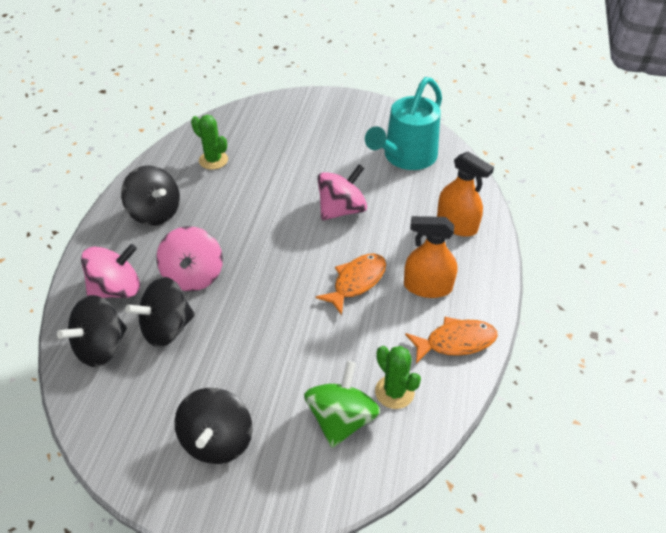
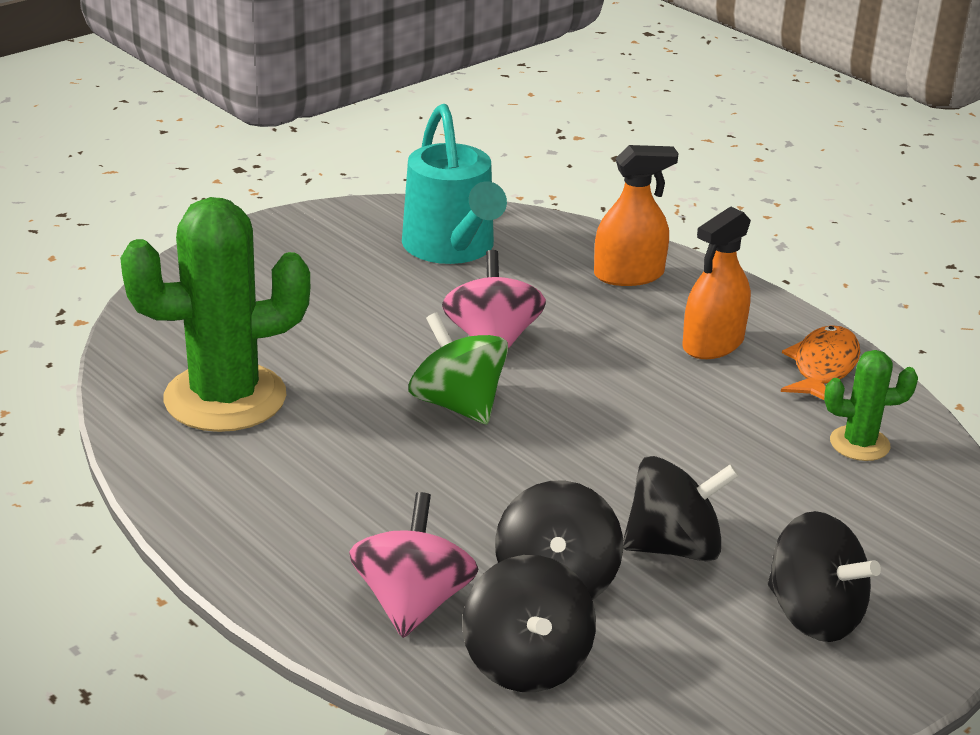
camera: 55 degrees left, 15 degrees down
(155, 213) = (277, 500): black spinning top -> black spinning top (674, 547)
(193, 276) = (472, 517): pink spinning top -> none
(213, 160) = (225, 398): green cactus -> green cactus, size x2.07
(341, 419) = (867, 501): green spinning top -> green spinning top (457, 404)
(356, 282) = (645, 389): orange fish -> none

